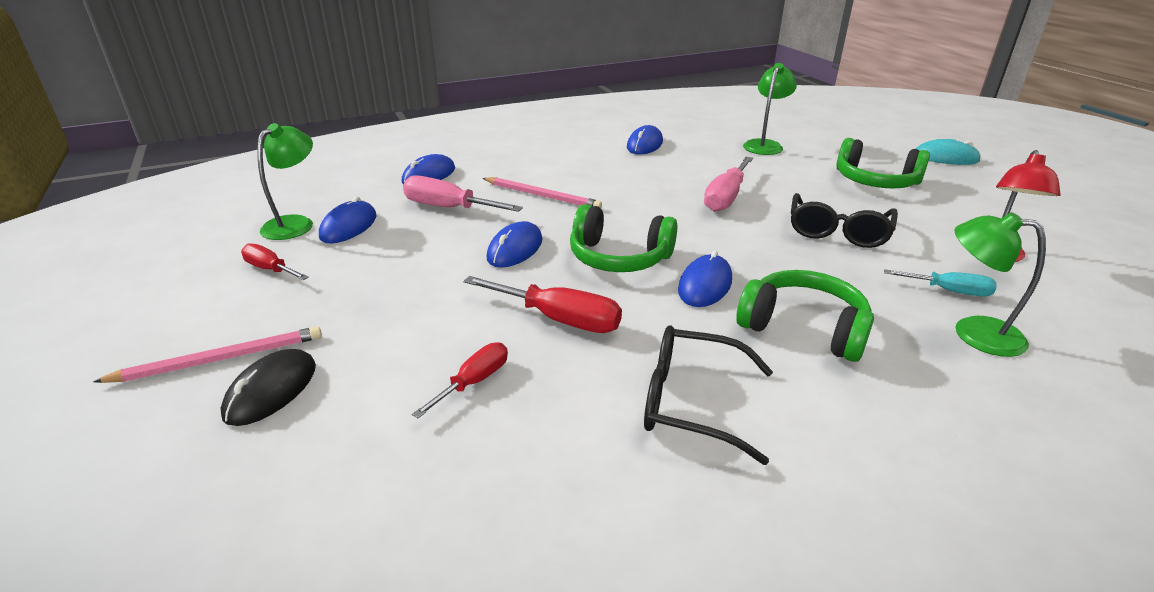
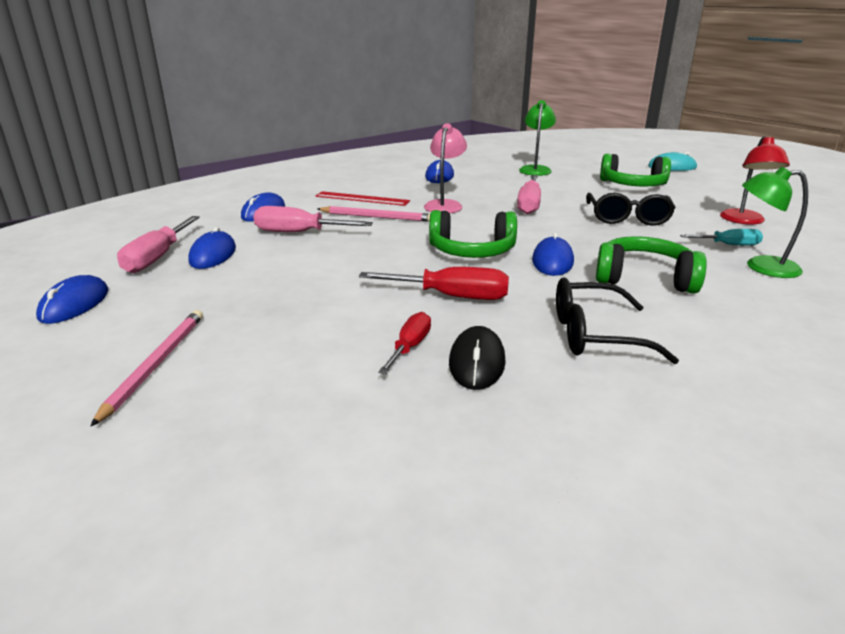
camera: 15 degrees left, 5 degrees down
(220, 359) = (156, 364): pink pencil -> pink pencil turned 45 degrees counterclockwise
(270, 269) = (157, 293): red screwdriver -> none
(271, 390) = (226, 379): black mouse -> black mouse (477, 362)
(295, 223) = (157, 258): green lamp -> pink screwdriver
(515, 249) = (380, 255): blue mouse -> blue mouse (75, 304)
(541, 168) = (362, 198): none -> red ruler
(627, 187) = (445, 205): none -> pink lamp

